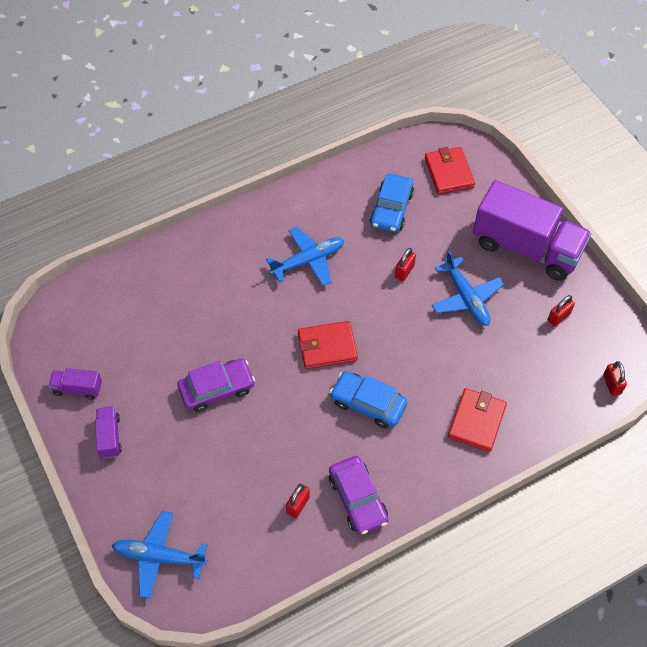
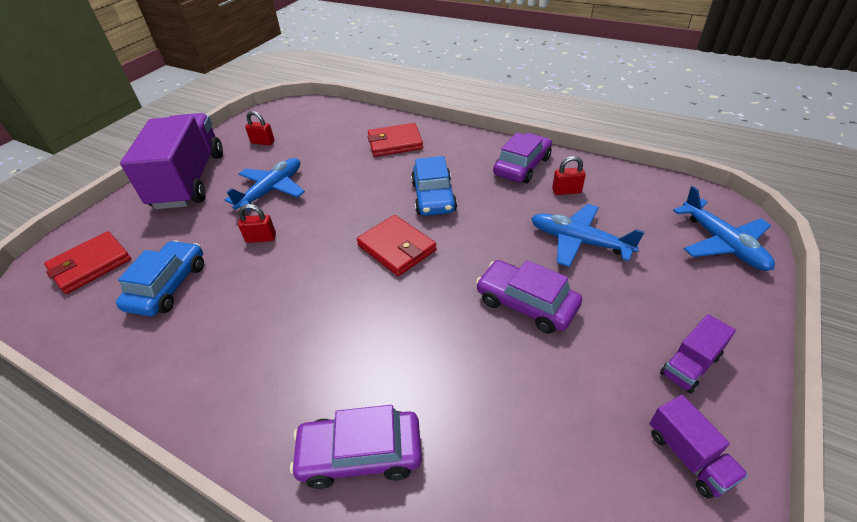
camera: 120 degrees left, 15 degrees down
(195, 259) = (360, 454): none -> purple car
(308, 261) = (289, 320): blue plane -> blue plane (579, 241)
(391, 209) = (168, 286): blue car -> blue car turned 60 degrees counterclockwise
(612, 384) = (311, 107): red padlock -> none

